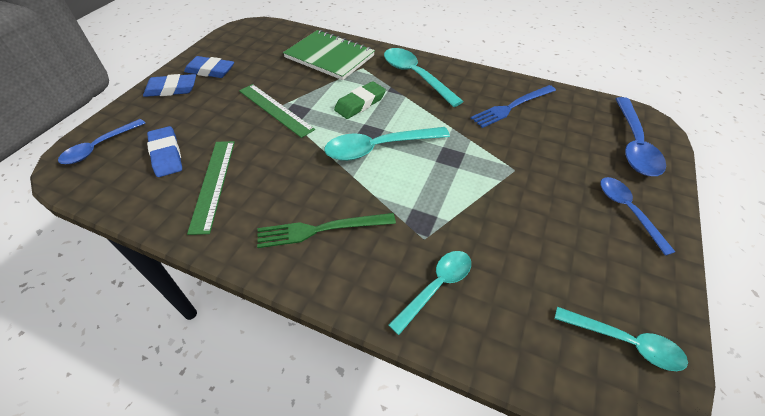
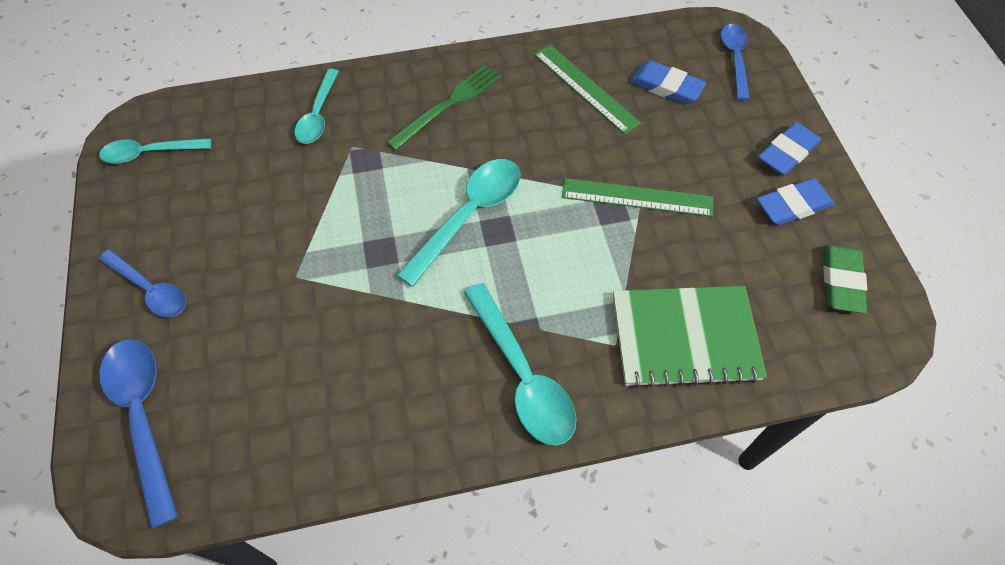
camera: 145 degrees right, 10 degrees up
(360, 103) = (550, 269): green eraser -> green eraser (841, 281)
(415, 76) = (522, 376): turquoise spoon -> turquoise spoon turned 45 degrees clockwise
(512, 107) = (341, 395): blue fork -> none

